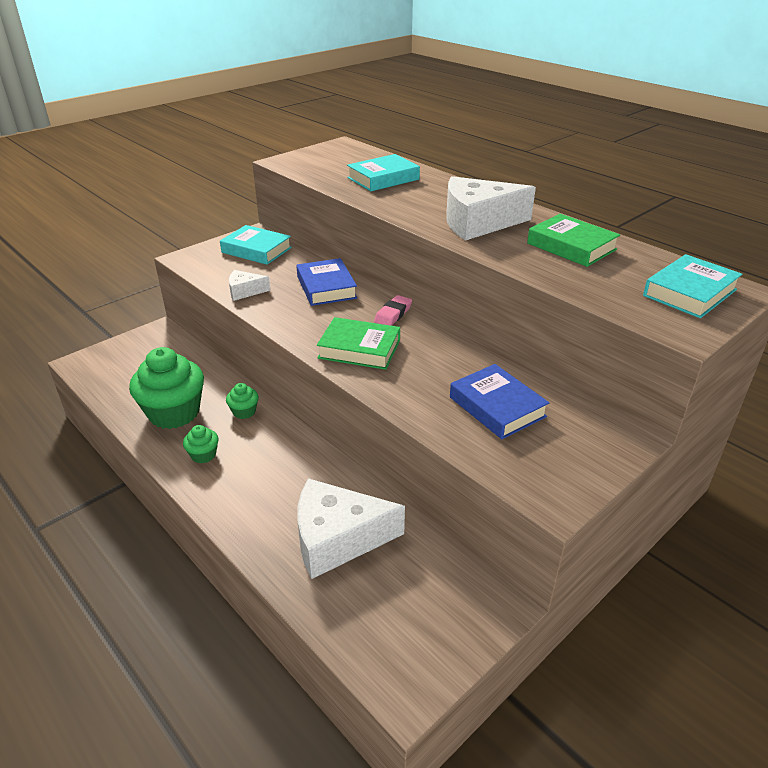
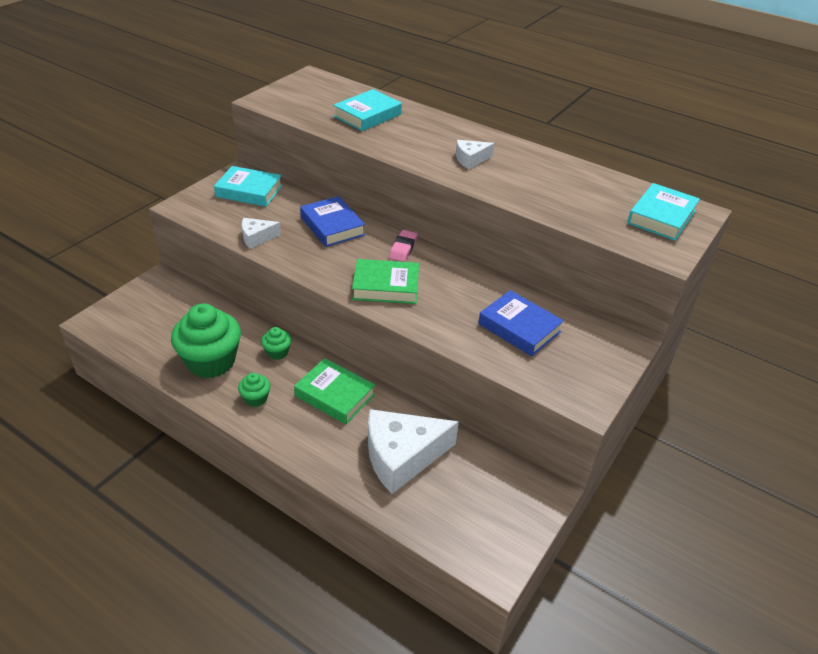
camera: 15 degrees left, 5 degrees up
(477, 222) = (470, 159): white cheese -> white cheese, size x0.49
(571, 246) = (557, 179): green book -> green book (335, 395)

